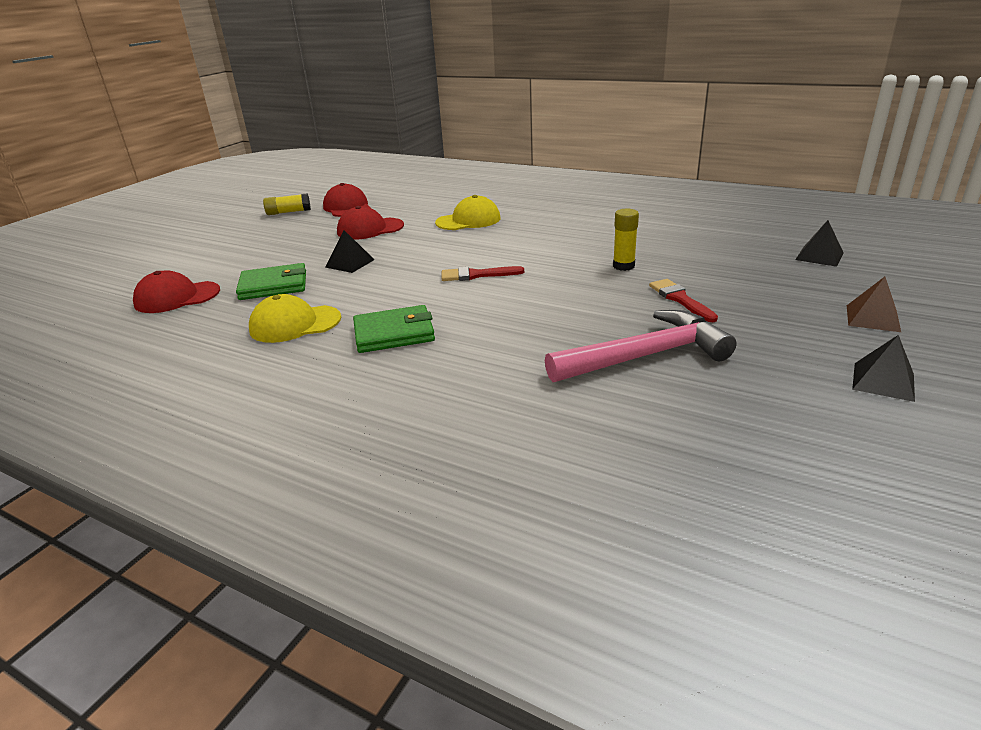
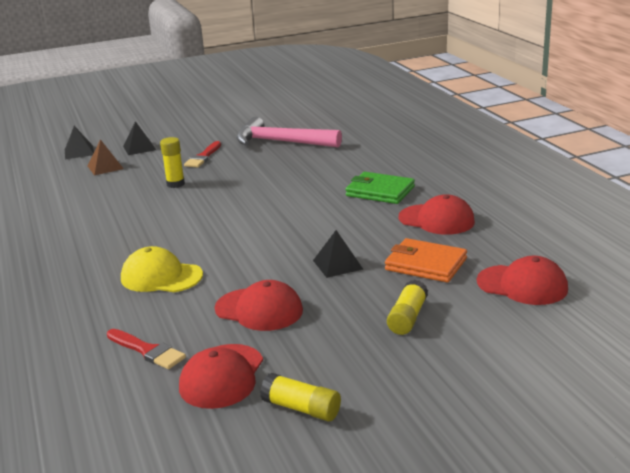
camera: 140 degrees left, 5 degrees down
(261, 254) = (407, 317): none -> yellow glue stick
(273, 285) = (426, 264): green wallet -> orange wallet
(295, 324) = (436, 220): yellow cap -> red cap
(477, 275) = (267, 212): red brush -> red brush (147, 351)
(873, 318) = (160, 125): brown pyramid -> brown pyramid (105, 167)
(883, 381) = (224, 112): black pyramid -> black pyramid (139, 148)

